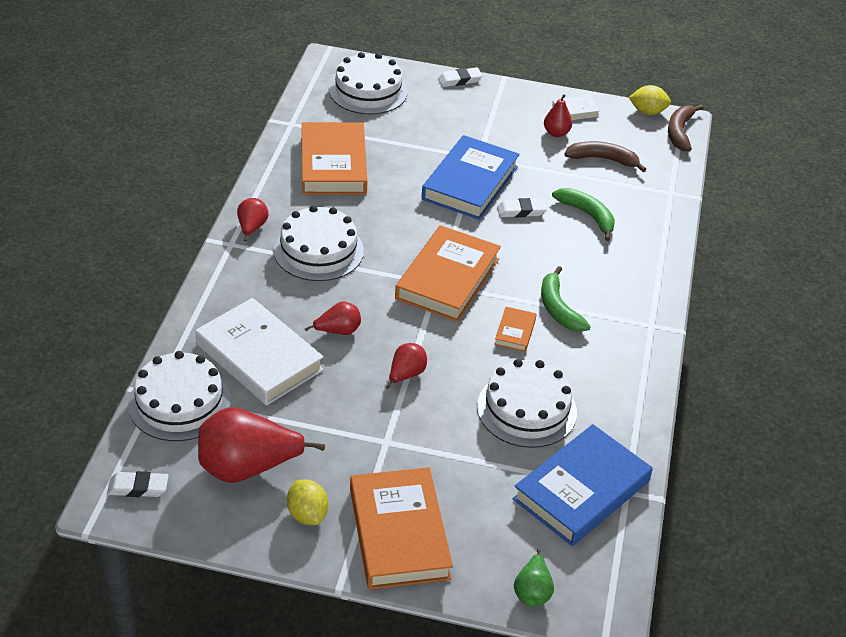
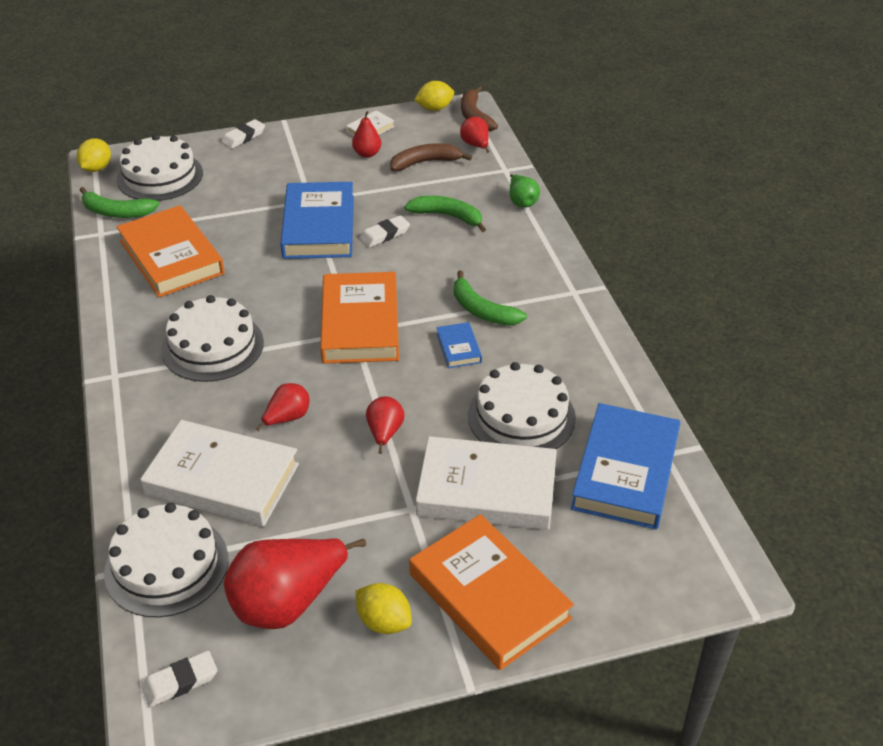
camera: 25 degrees left, 0 degrees up
(252, 228) = (127, 351): red pear -> red pear (476, 146)
(314, 110) = (117, 212): none -> green banana
(322, 66) = (97, 168): none -> yellow lemon
(455, 454) = (486, 489): none -> white book
(515, 332) = (458, 348): orange book -> blue book
(532, 592) = (654, 592): green pear -> green pear (522, 201)

